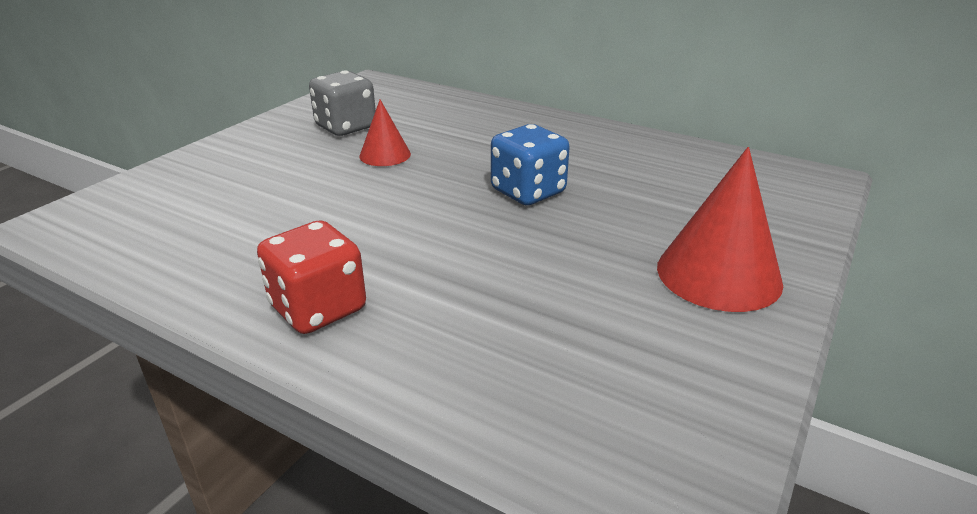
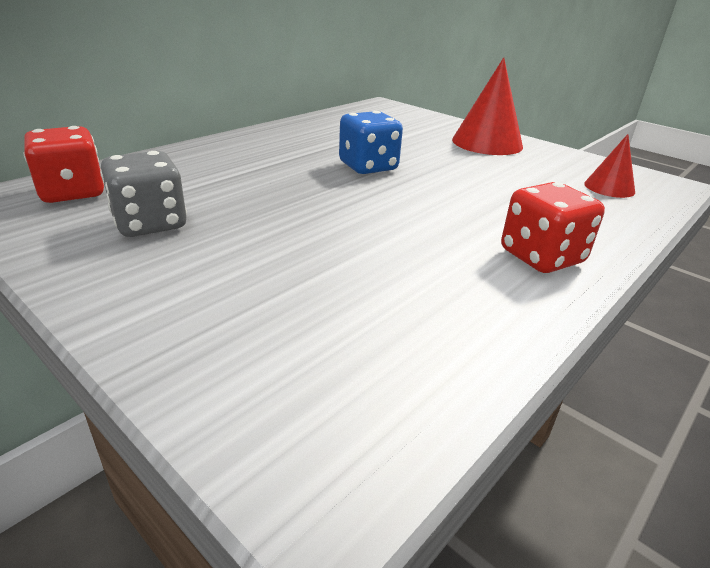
camera: 80 degrees left, 0 degrees up
(385, 155) = (254, 209): red cone -> red cone (609, 187)
(389, 95) = (72, 192): none -> red dice

